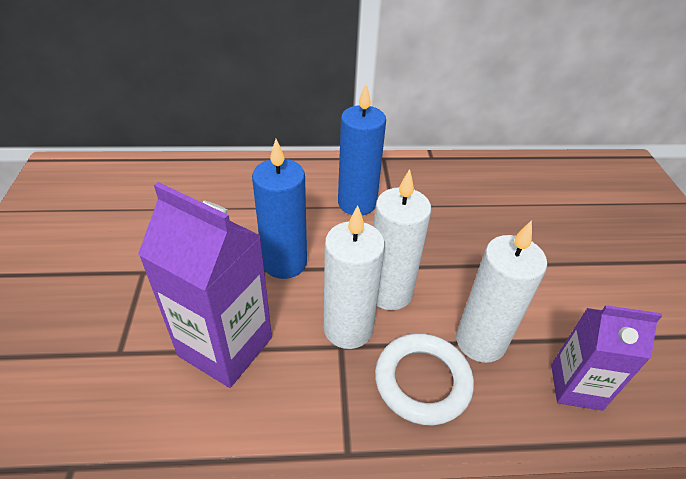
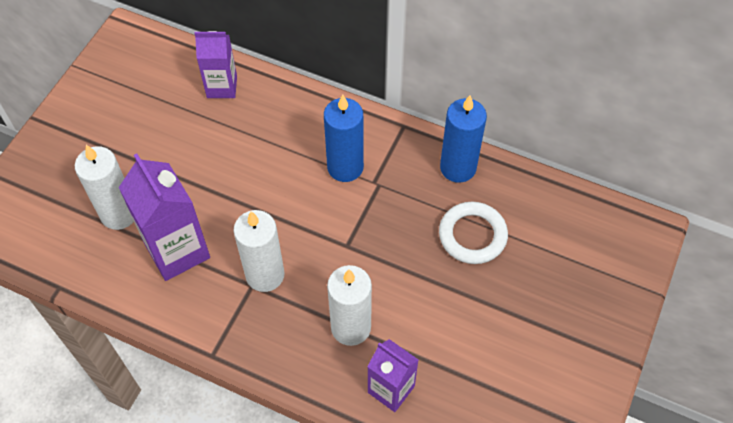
camera: 30 degrees right, 15 degrees up
(187, 180) = (222, 87): none -> purple carton
(284, 262) = (253, 201): blue candle -> blue candle (458, 168)
(389, 292) = (313, 260): white candle -> white candle (119, 214)
(422, 381) = (289, 335): white ring -> white ring (472, 235)

